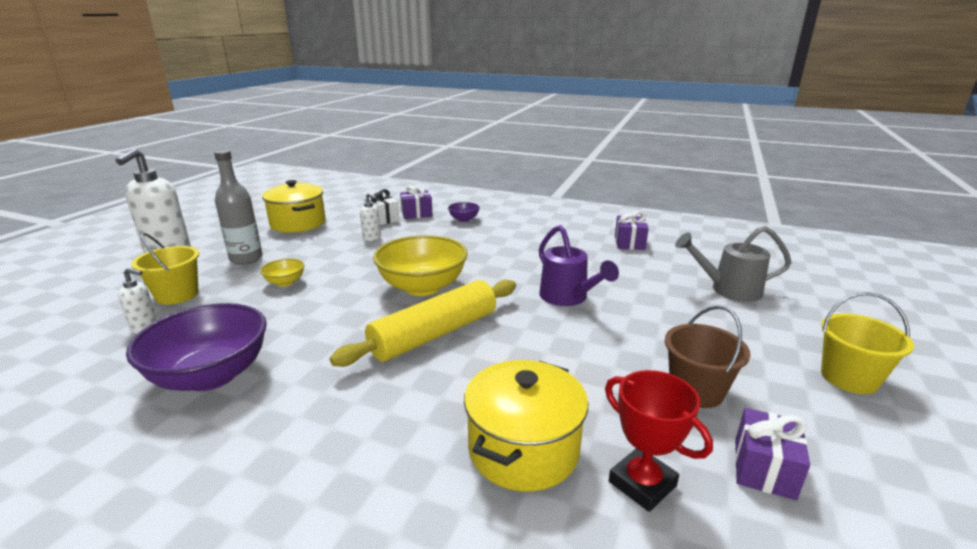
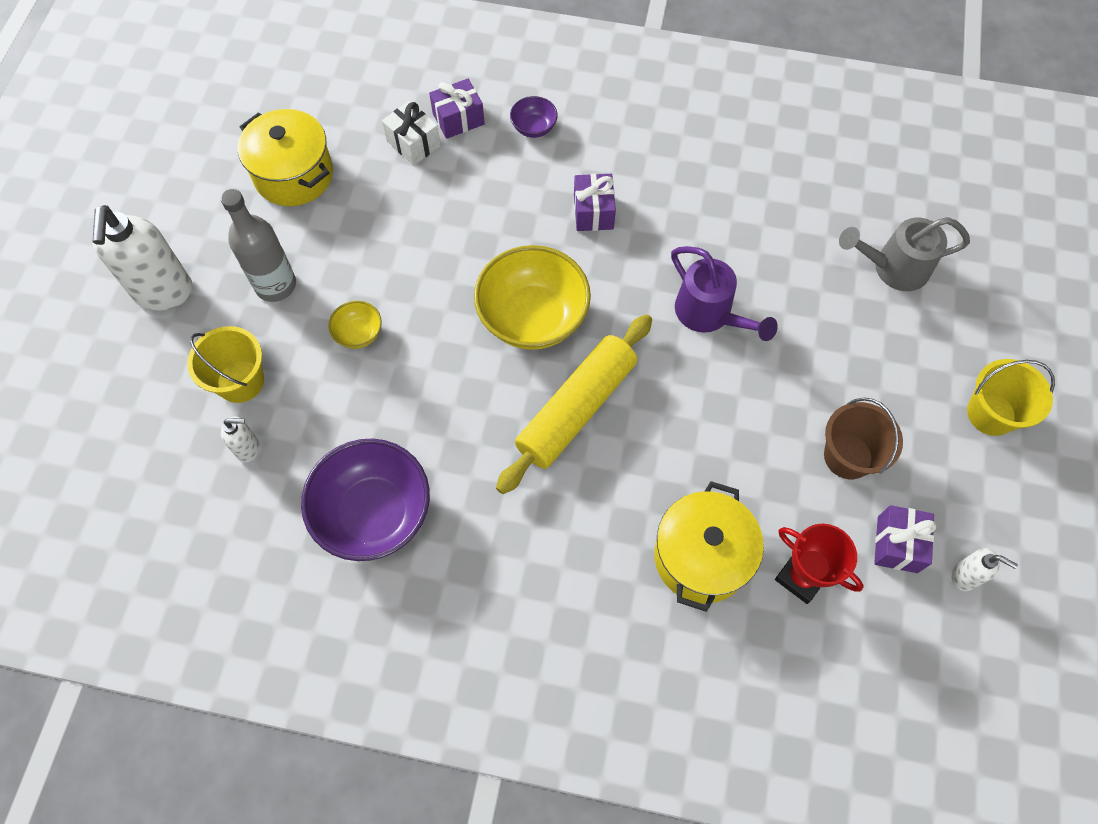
camera: 10 degrees left, 40 degrees up
(372, 238) = (422, 204): white soap dispenser -> white soap dispenser (964, 576)
(629, 243) = (774, 167): purple gift -> purple gift (593, 212)

